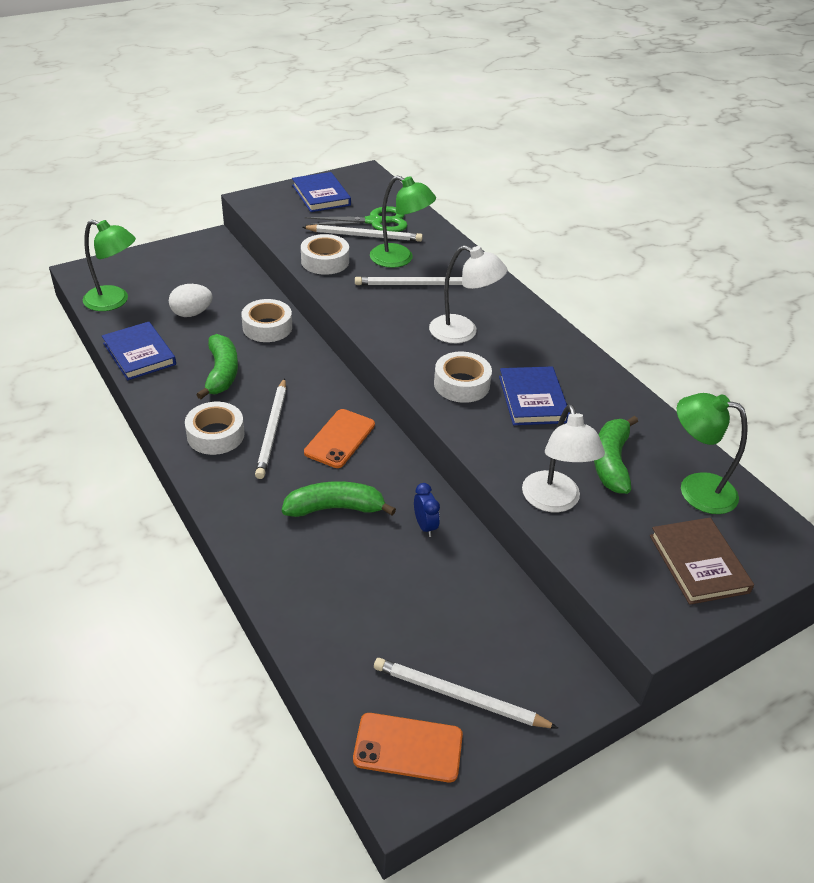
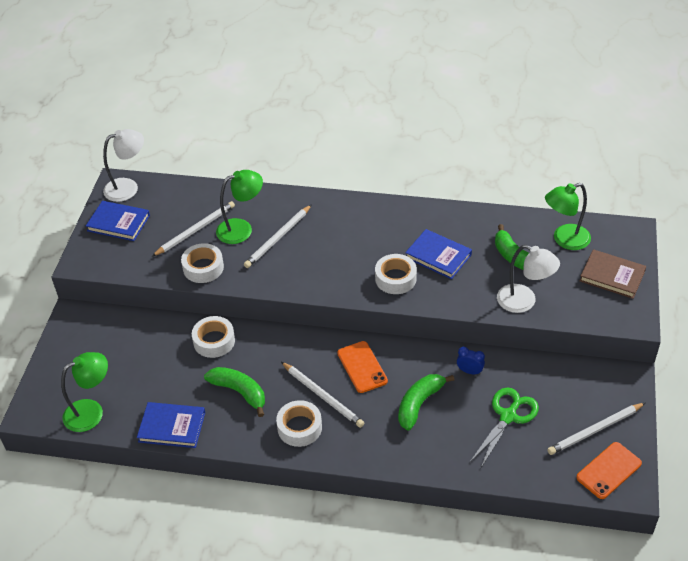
camera: 45 degrees left, 5 degrees up
(192, 313) = (154, 374): white egg -> none
(375, 222) = (184, 215): green scissors -> green scissors (508, 416)
(463, 332) = (349, 247): white lamp -> white lamp (128, 187)

